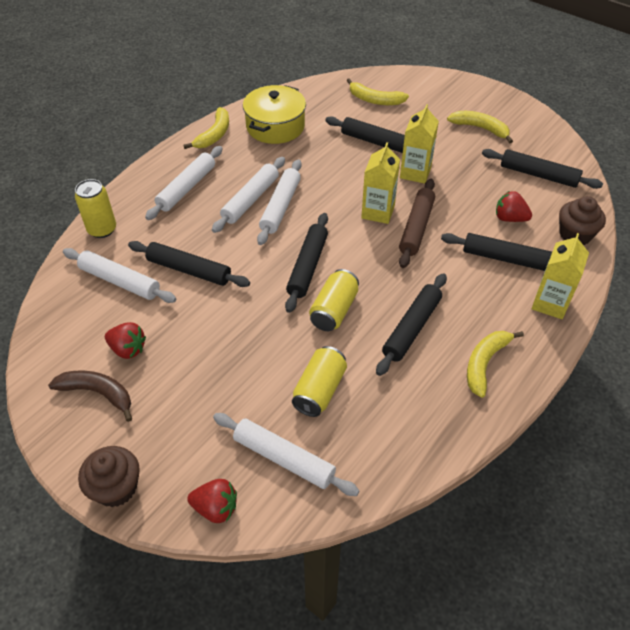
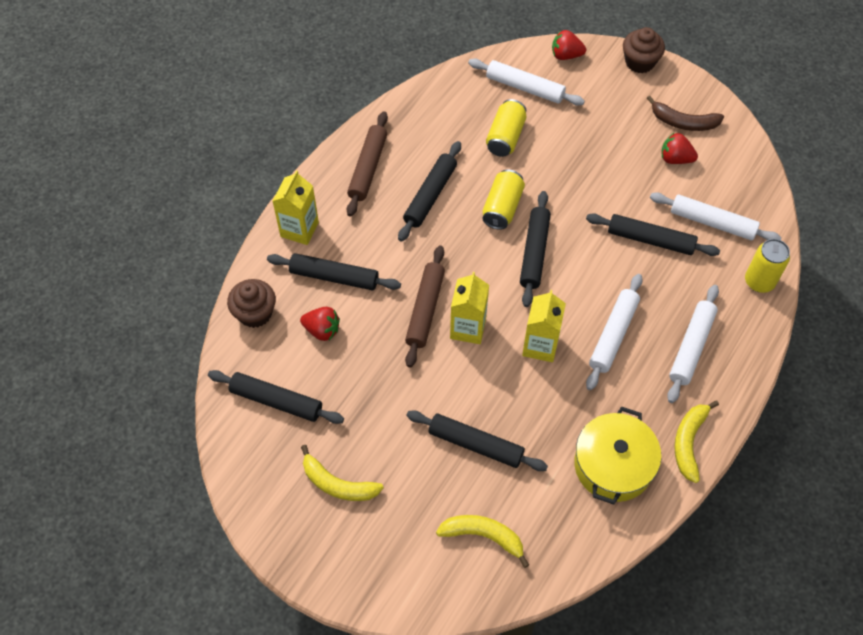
camera: 175 degrees right, 10 degrees up
(280, 206) = (577, 327): white rolling pin -> none
(415, 173) = (426, 393): yellow carton -> yellow carton (540, 345)
(484, 363) = (368, 168): yellow banana -> brown rolling pin

